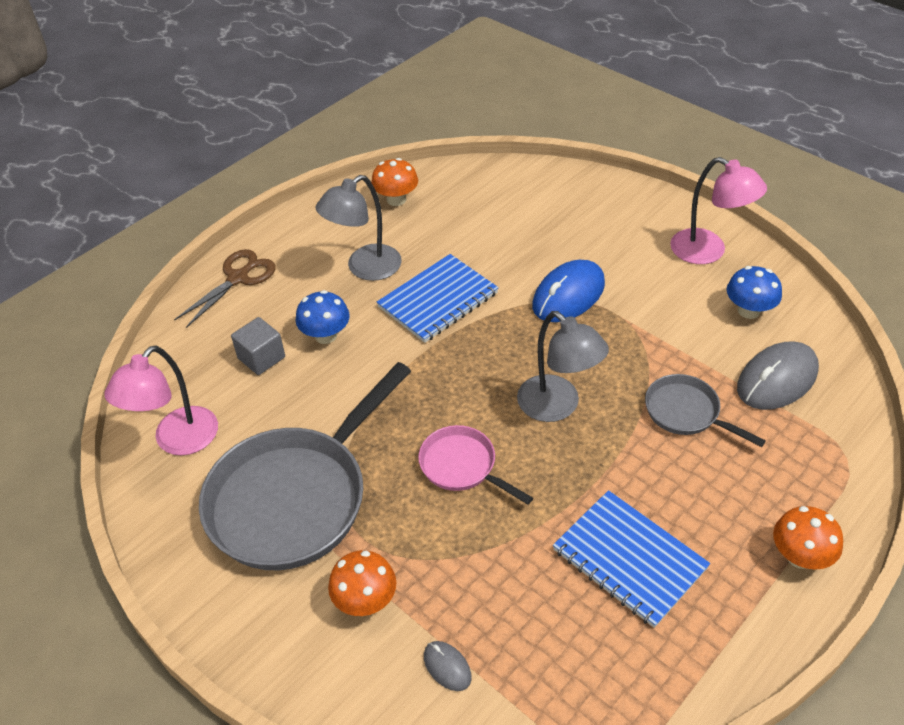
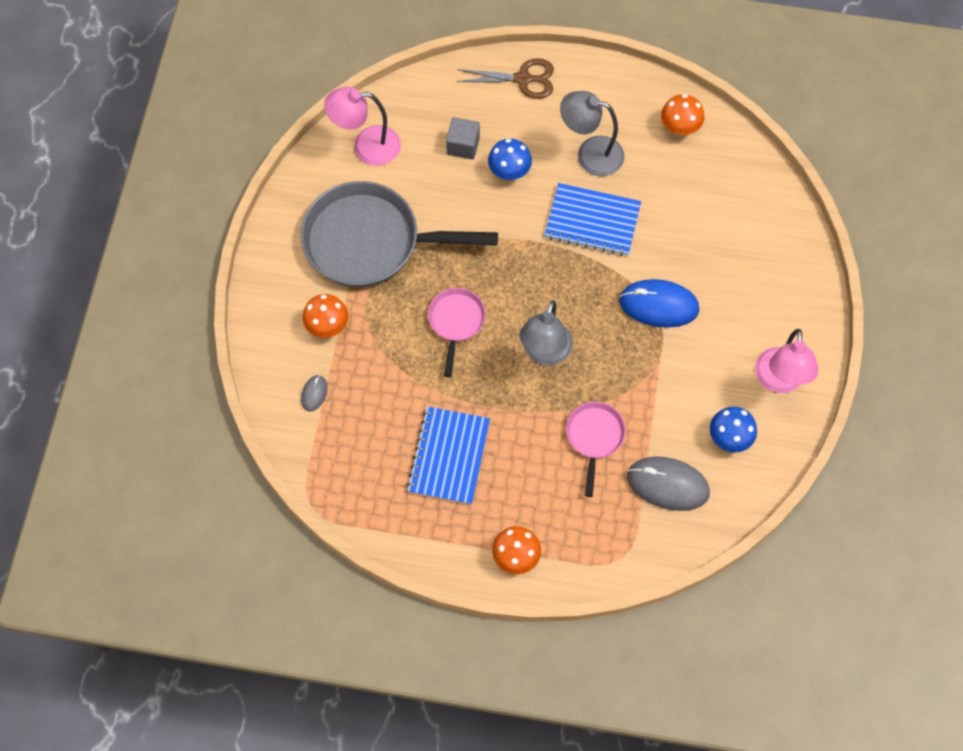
camera: 55 degrees right, 20 degrees up
(686, 412) = (594, 437): grey pan -> pink pan

